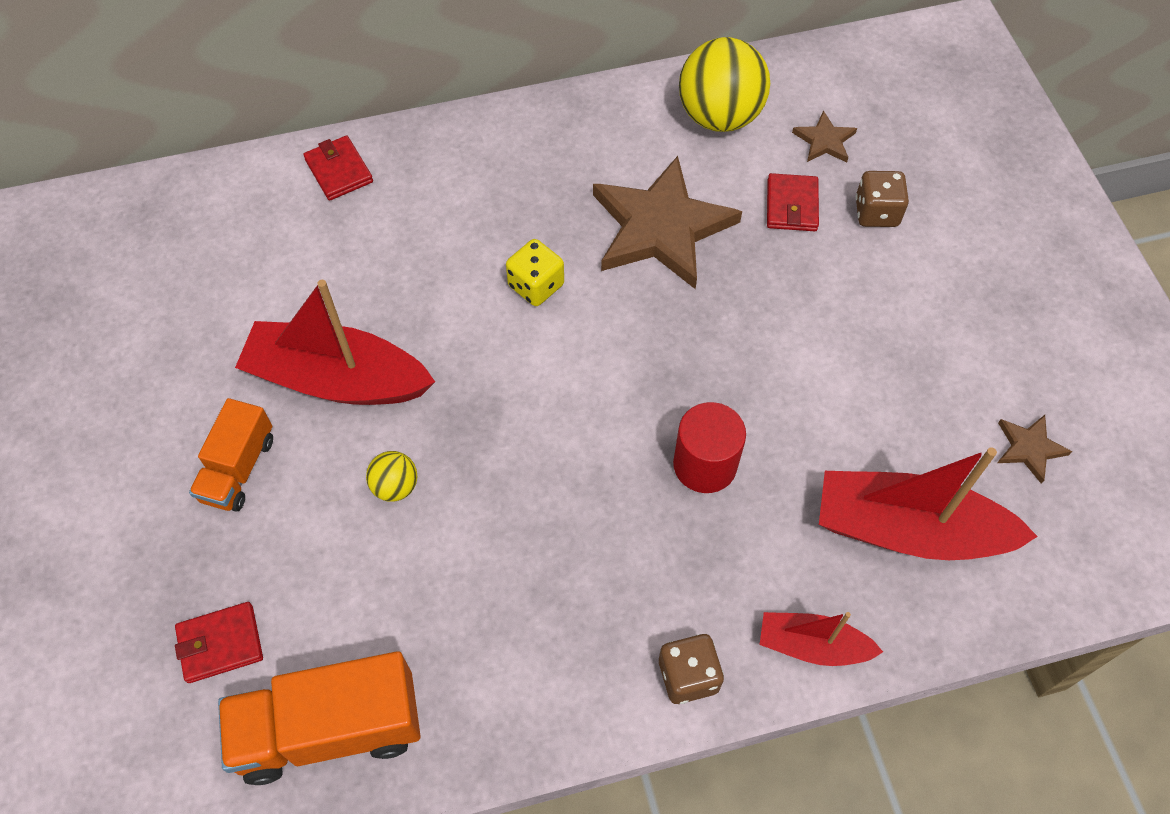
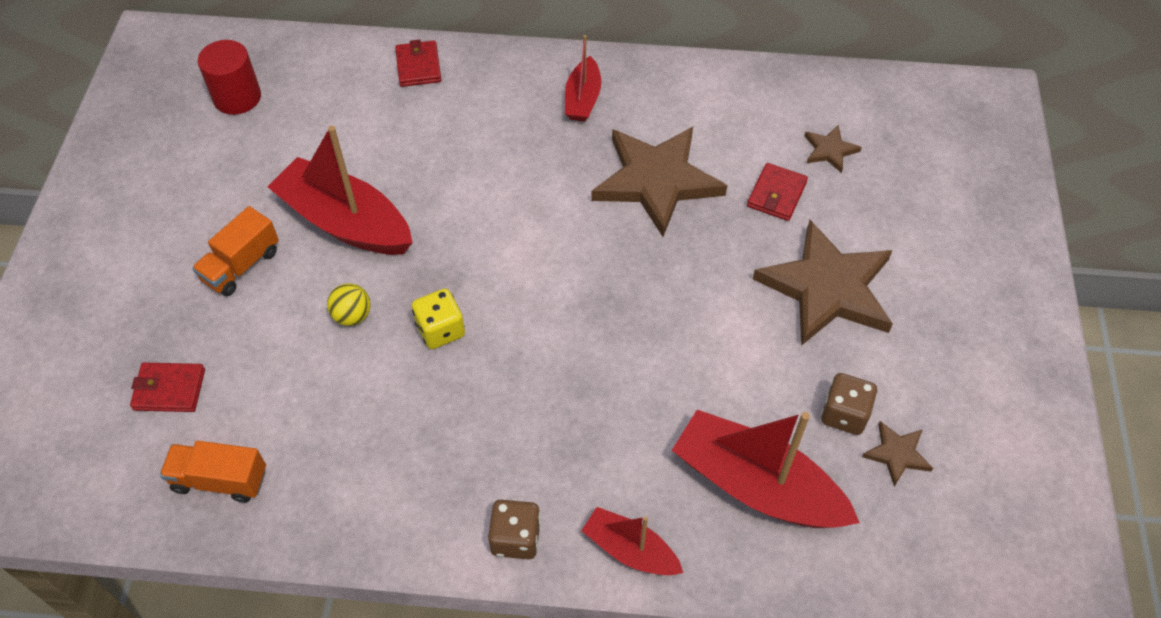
camera: 20 degrees right, 5 degrees down
(330, 729) = (220, 480): orange truck -> orange truck, size x0.61
(536, 285) = (533, 197): yellow dice -> yellow dice (440, 330)
(540, 157) = (582, 99): none -> red boat
(705, 464) = (606, 378): red cylinder -> red cylinder (237, 97)
(719, 116) = (747, 106): yellow ball -> none
(876, 212) = (848, 221): brown dice -> brown dice (844, 414)
(886, 292) = (827, 288): none -> brown star

